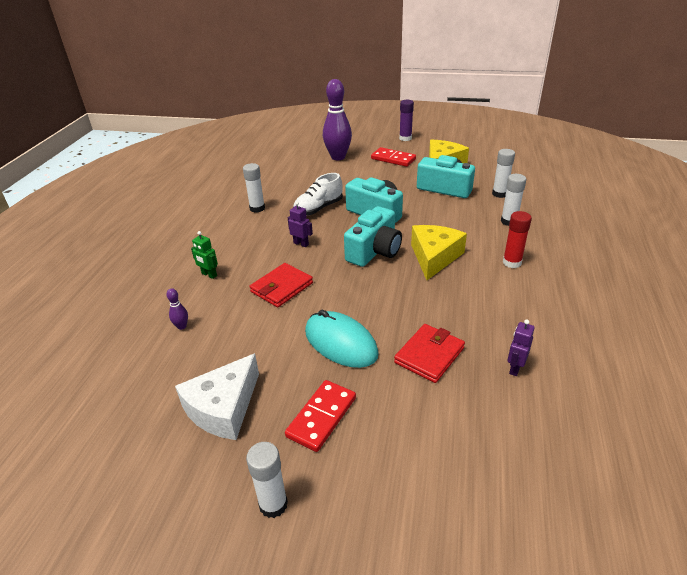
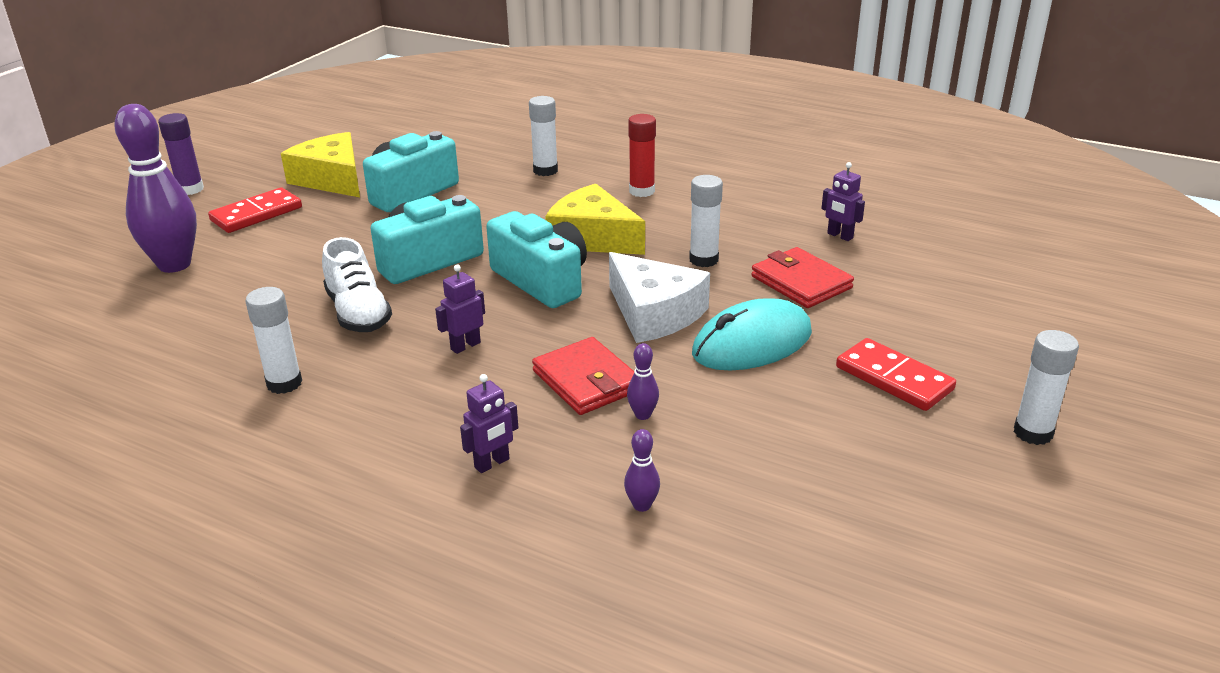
camera: 75 degrees left, 5 degrees down
(209, 275) = (492, 463): green robot -> purple robot
(223, 408) = (861, 465): white cheese -> white cheese (654, 313)
(255, 312) = (642, 415): none -> purple bowling pin
(499, 194) = (468, 160): white glue stick -> white glue stick (703, 260)

